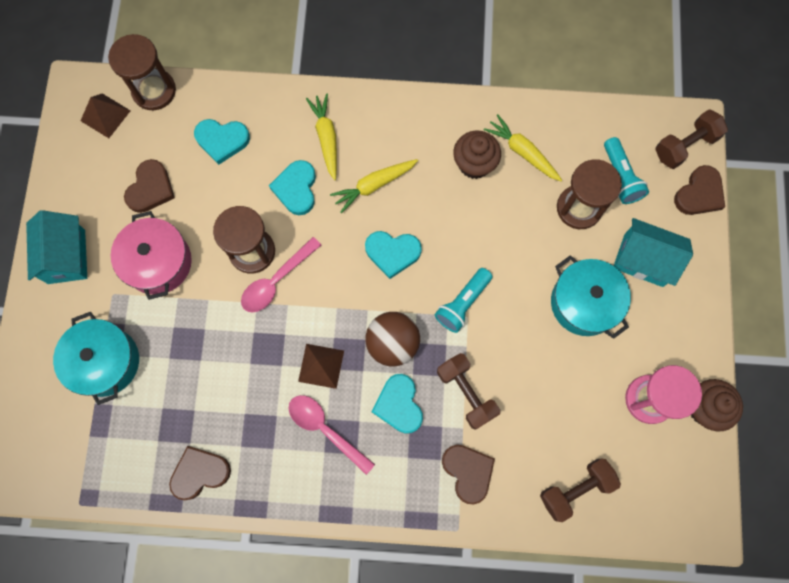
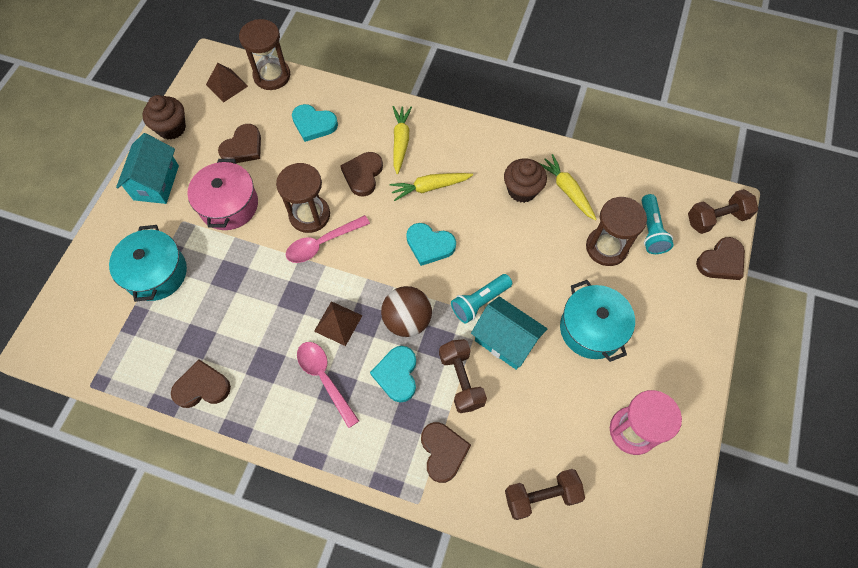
camera: 15 degrees right, 10 degrees down
(296, 189) = (363, 175): turquoise heart -> brown heart
(643, 260) = (656, 305): turquoise house -> turquoise house (505, 340)
(704, 407) = (685, 452): brown cupcake -> brown cupcake (172, 128)

